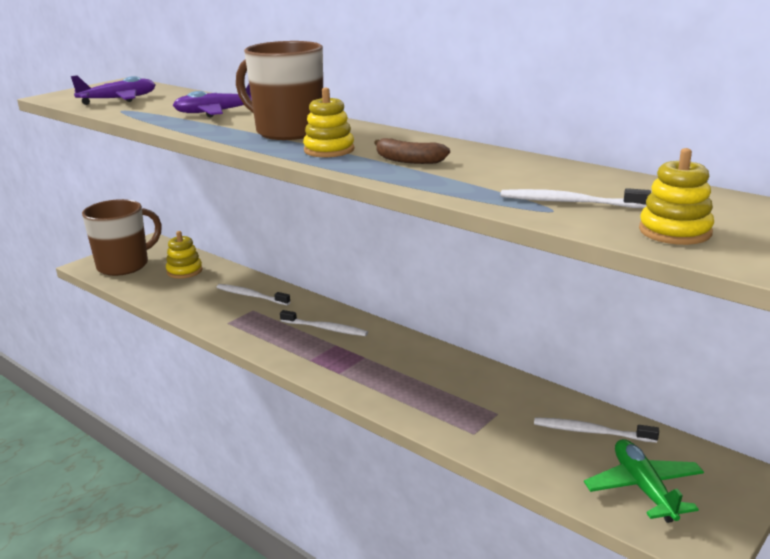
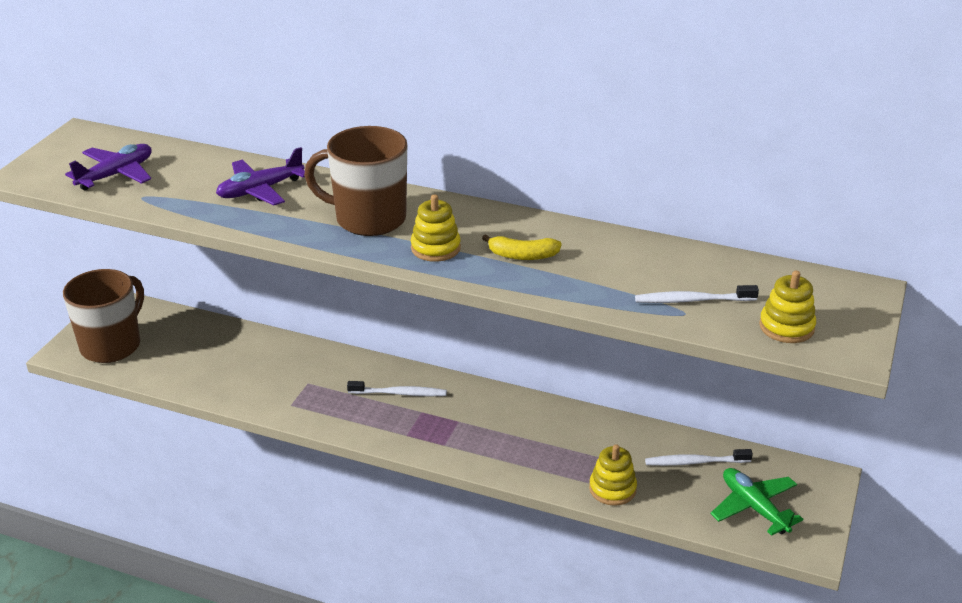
camera: 20 degrees left, 10 degrees up
(184, 271) = (192, 342): yellow stacking toy -> yellow stacking toy (612, 489)
(251, 296) = (293, 364): white toothbrush -> none
(408, 160) = (522, 256): brown banana -> yellow banana

